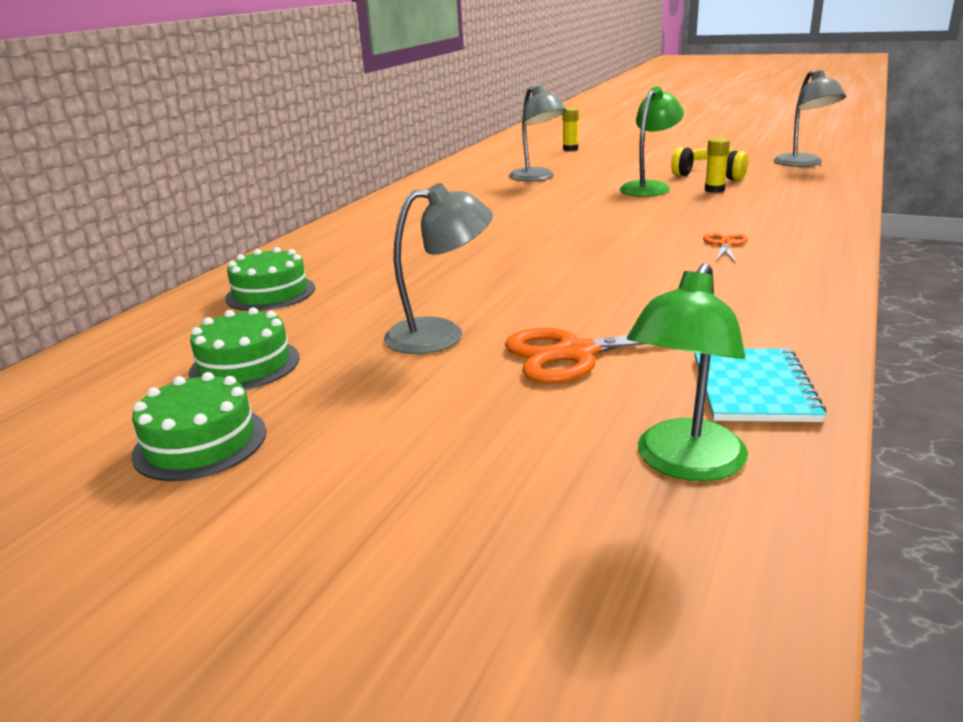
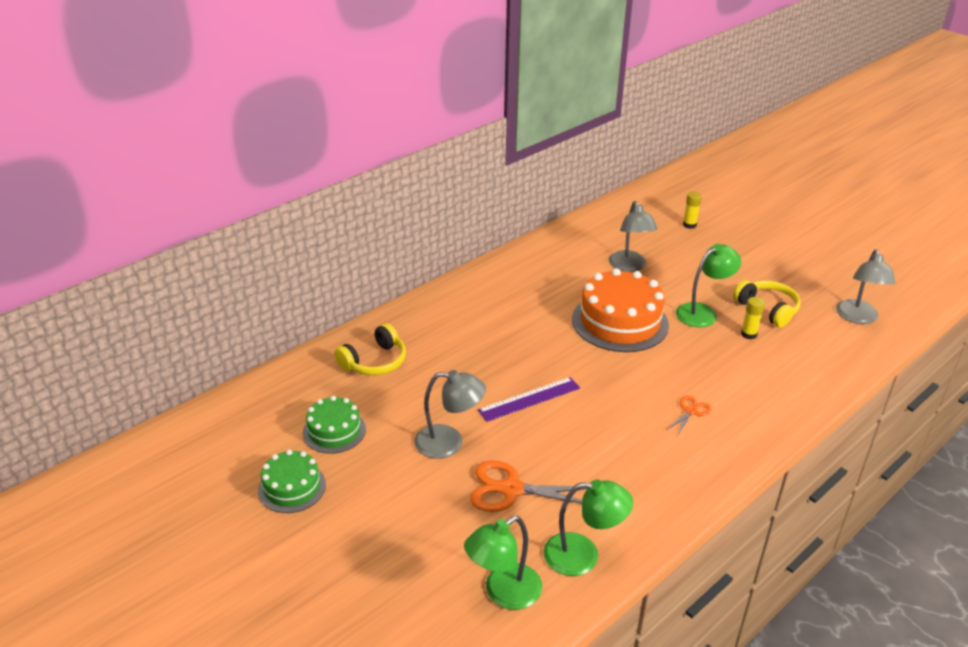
camera: 20 degrees right, 10 degrees up
(270, 293) = (374, 362): green cake -> yellow headphones
(518, 276) = (529, 399): none -> purple ruler
(567, 208) = (620, 322): none -> orange cake
(753, 388) = (583, 555): turquoise notebook -> green lamp

